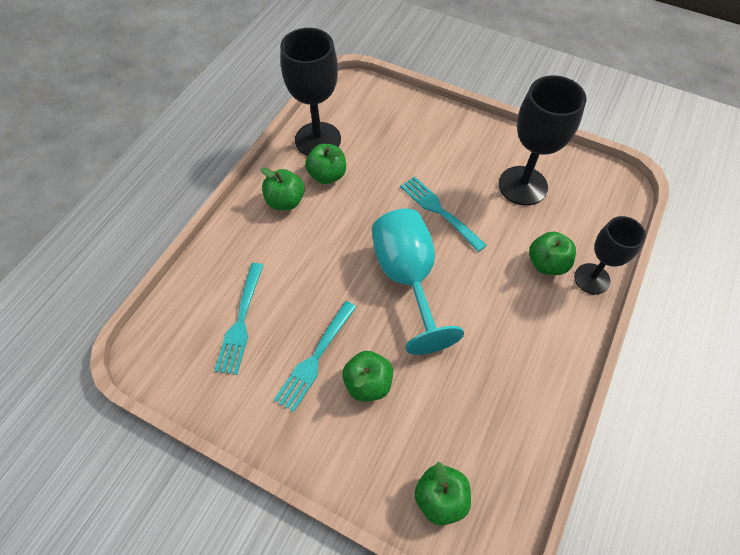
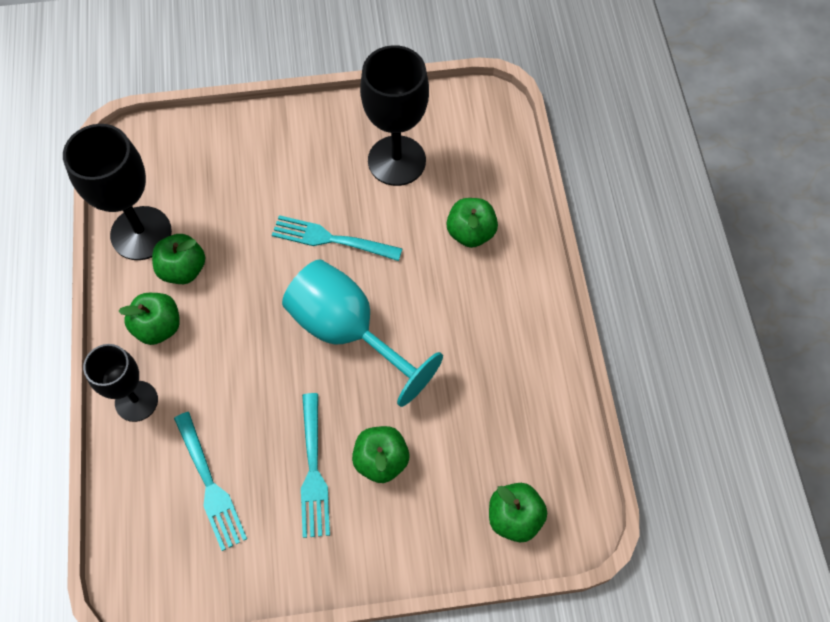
camera: 35 degrees left, 5 degrees up
(592, 279) = (520, 223): black goblet -> black goblet (136, 401)

